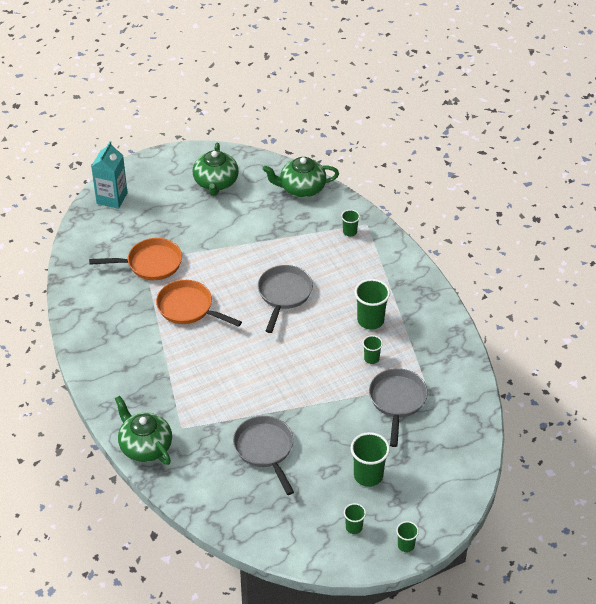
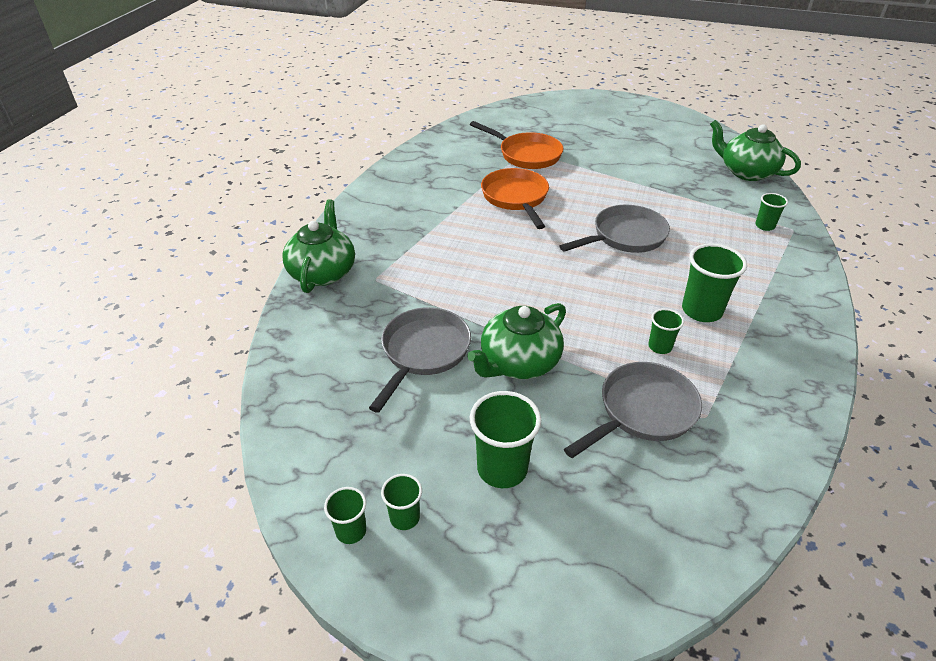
camera: 45 degrees right, 5 degrees down
(112, 198) = (554, 105): turquoise carton -> none
(216, 183) = (660, 133): green teapot -> green teapot (518, 363)
(406, 545) = (439, 607): green cup -> green cup (351, 531)

